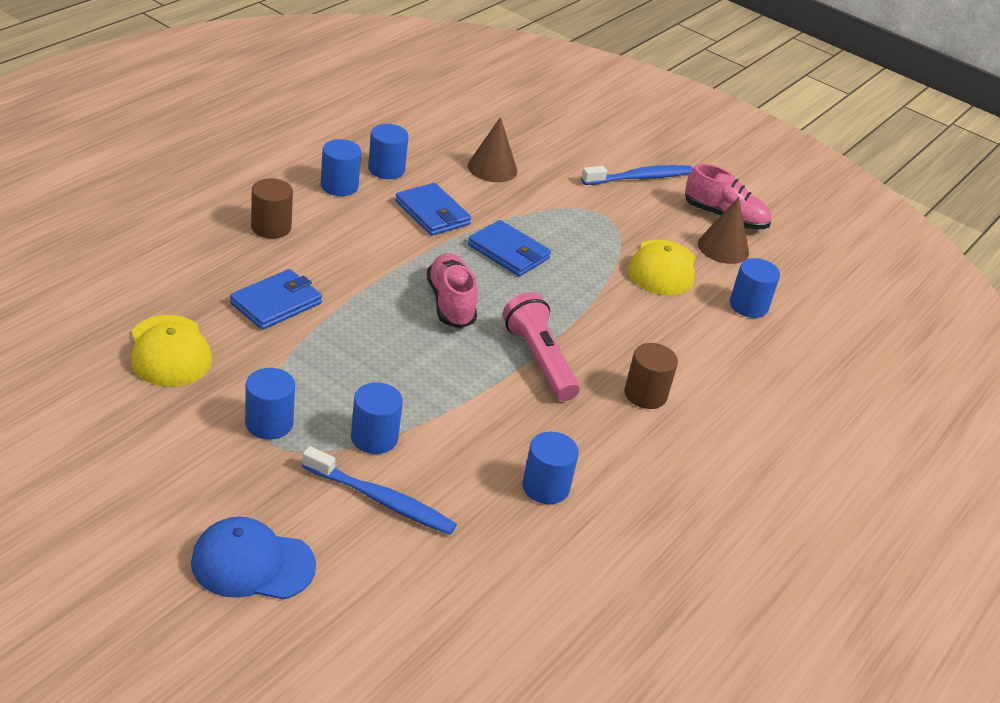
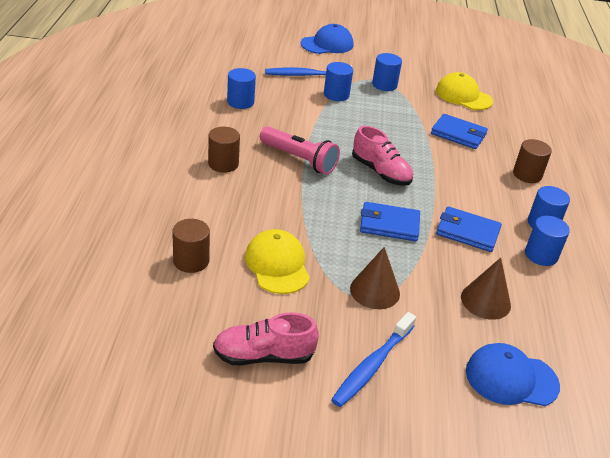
camera: 150 degrees right, 0 degrees up
(276, 303) = (458, 134): blue wallet -> blue wallet turned 75 degrees counterclockwise
(537, 129) = (511, 378): none -> blue cap
(723, 248) = (243, 314): brown cone -> brown cone (375, 291)
(748, 306) = (191, 261): blue cylinder -> brown cylinder

